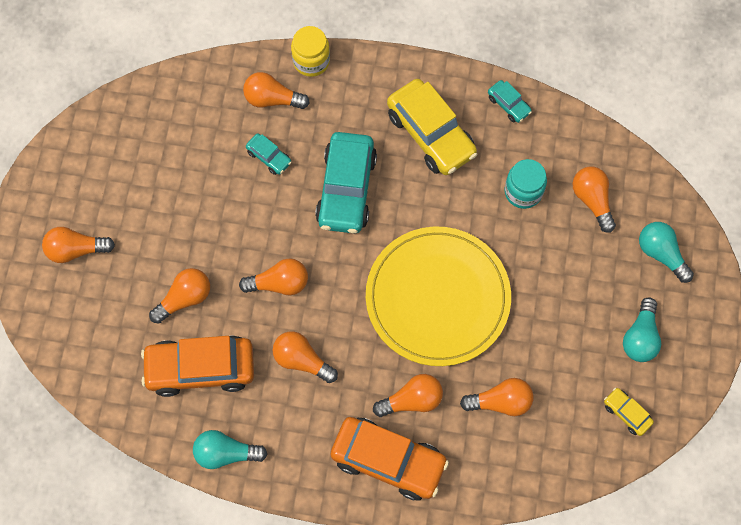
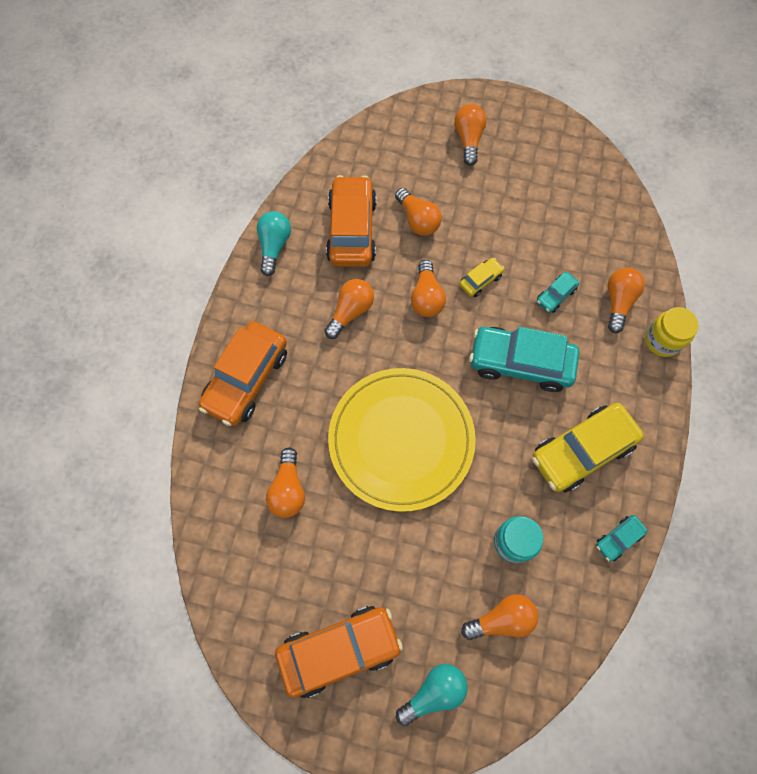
camera: 95 degrees right, 0 degrees up
(412, 400) = (300, 405): orange light bulb -> none
(626, 413) = (259, 620): yellow car -> yellow car (480, 280)
(640, 337) = (339, 650): turquoise light bulb -> orange car

